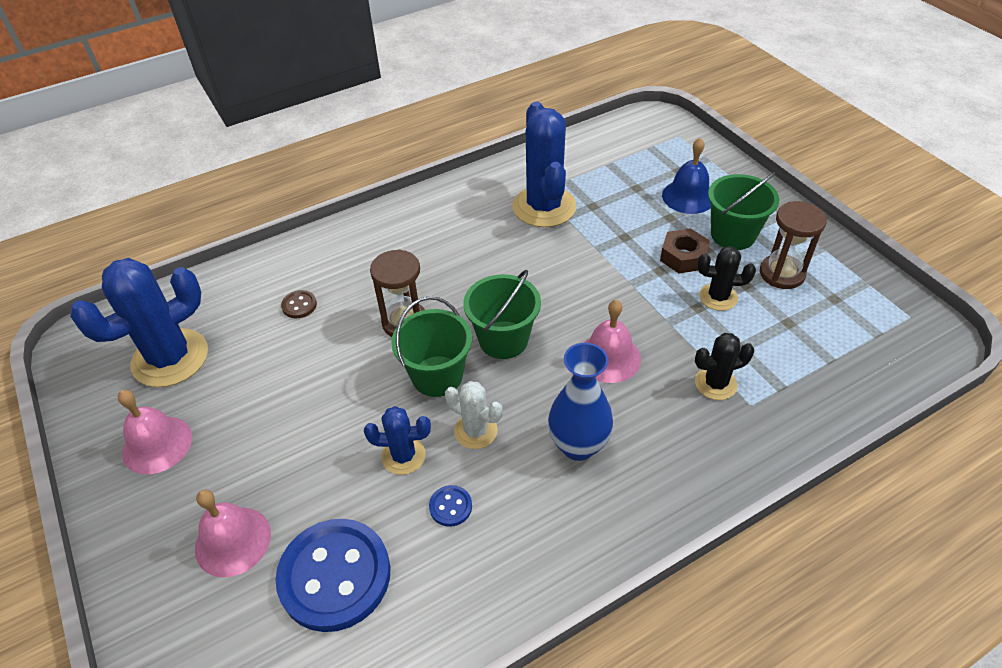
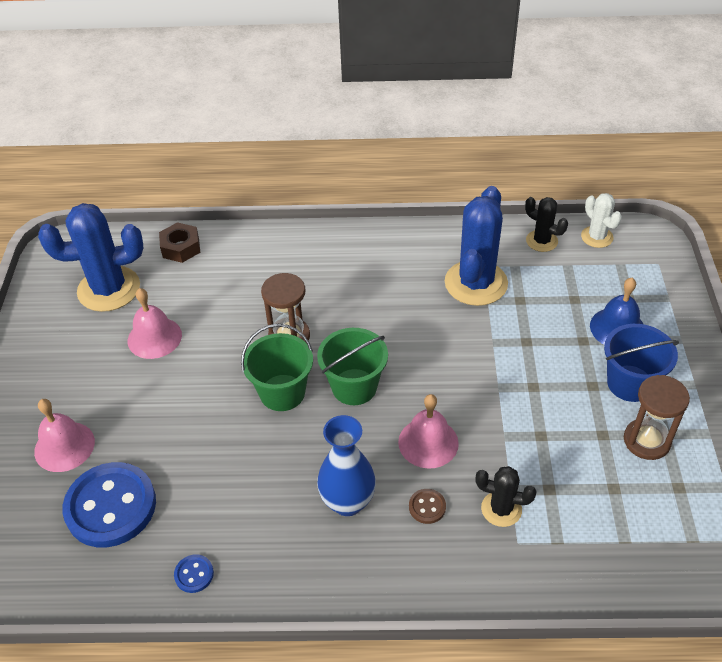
camera: 30 degrees right, 0 degrees up
(157, 444) = (61, 351): pink bell -> pink bell (154, 337)
(299, 305) = (222, 287): brown button -> brown button (427, 507)
(403, 456) = (214, 443): blue cactus -> none
(450, 507) = (220, 499): blue button -> blue button (194, 574)
(476, 431) = (279, 451): white cactus -> white cactus (597, 237)
(683, 257) = (565, 383): brown nut -> brown nut (181, 247)
(718, 297) = (567, 435): black cactus -> black cactus (541, 241)
(733, 235) = (630, 383): green bucket -> blue bucket

